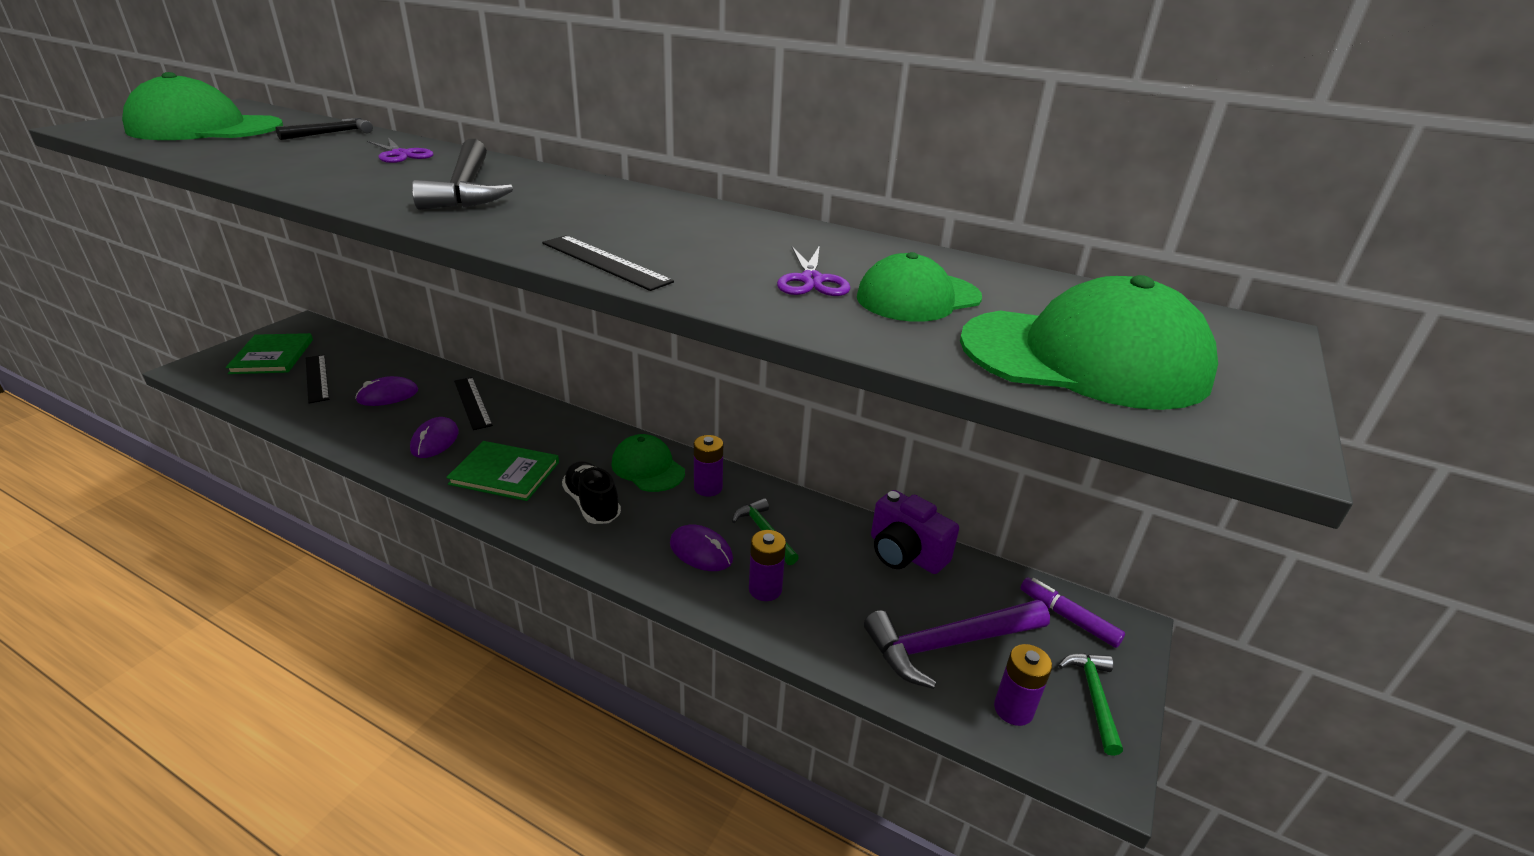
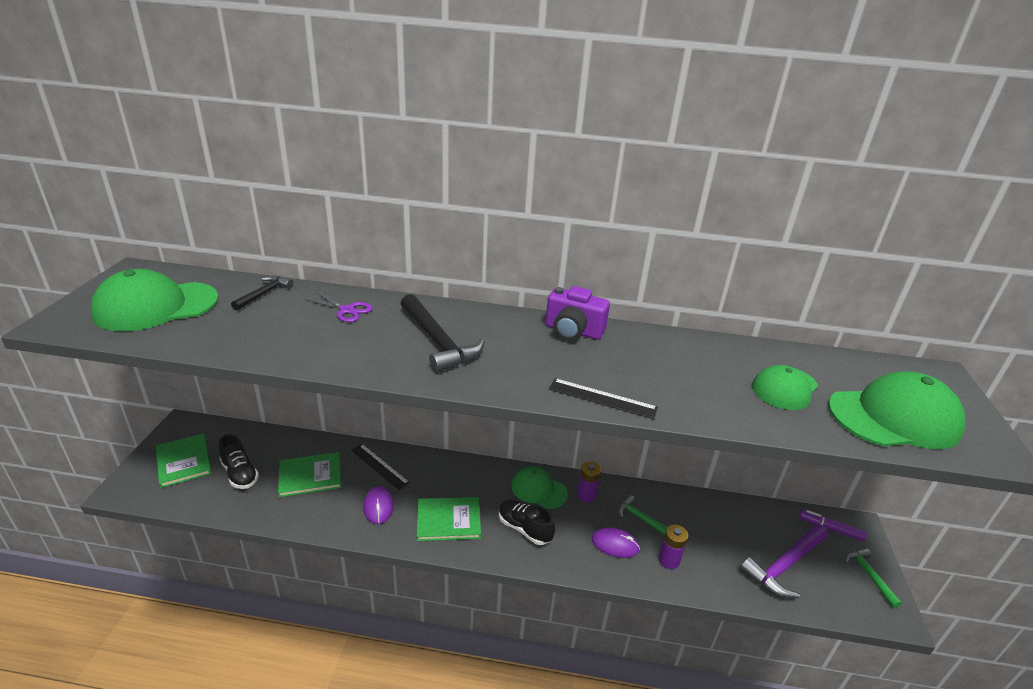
camera: 20 degrees left, 0 degrees up
(316, 378) = (240, 473): black ruler -> black shoe
(388, 395) = (310, 476): purple mouse -> green book
(811, 280) = (722, 386): purple scissors -> none
(905, 553) = (726, 511): purple camera -> purple camera (573, 331)
(1013, 709) = (838, 596): purple battery -> none

